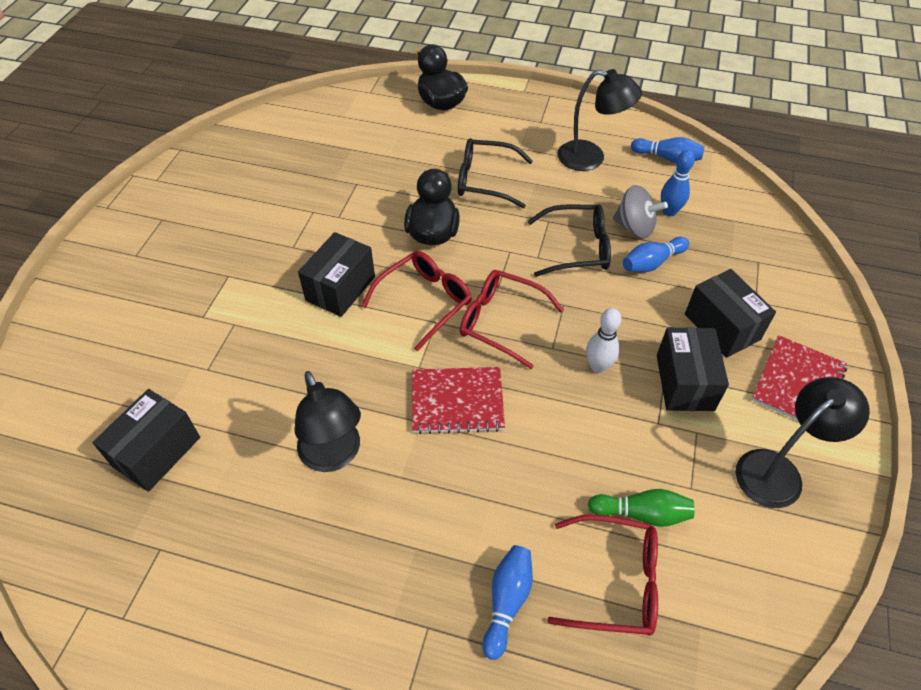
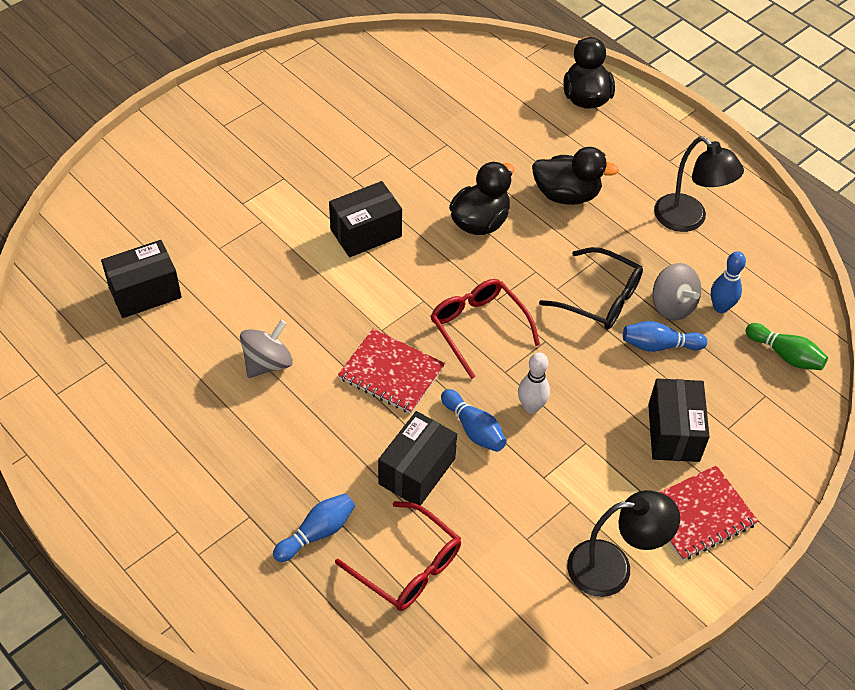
camera: 30 degrees right, 0 degrees up
(334, 456) = (267, 363): black lamp -> grey spinning top
(425, 301) = (427, 278): red glasses -> none
(485, 180) = (566, 195): black glasses -> black duck
(642, 513) = (469, 534): green bowling pin -> green bowling pin (785, 355)
(667, 158) = (767, 255): blue bowling pin -> blue bowling pin (473, 429)
(684, 382) = (595, 459): black box -> black box (417, 471)

